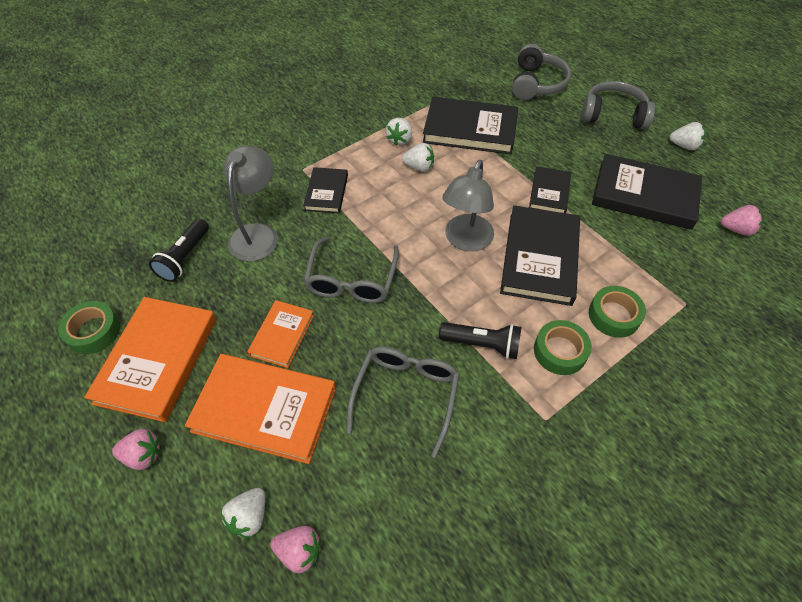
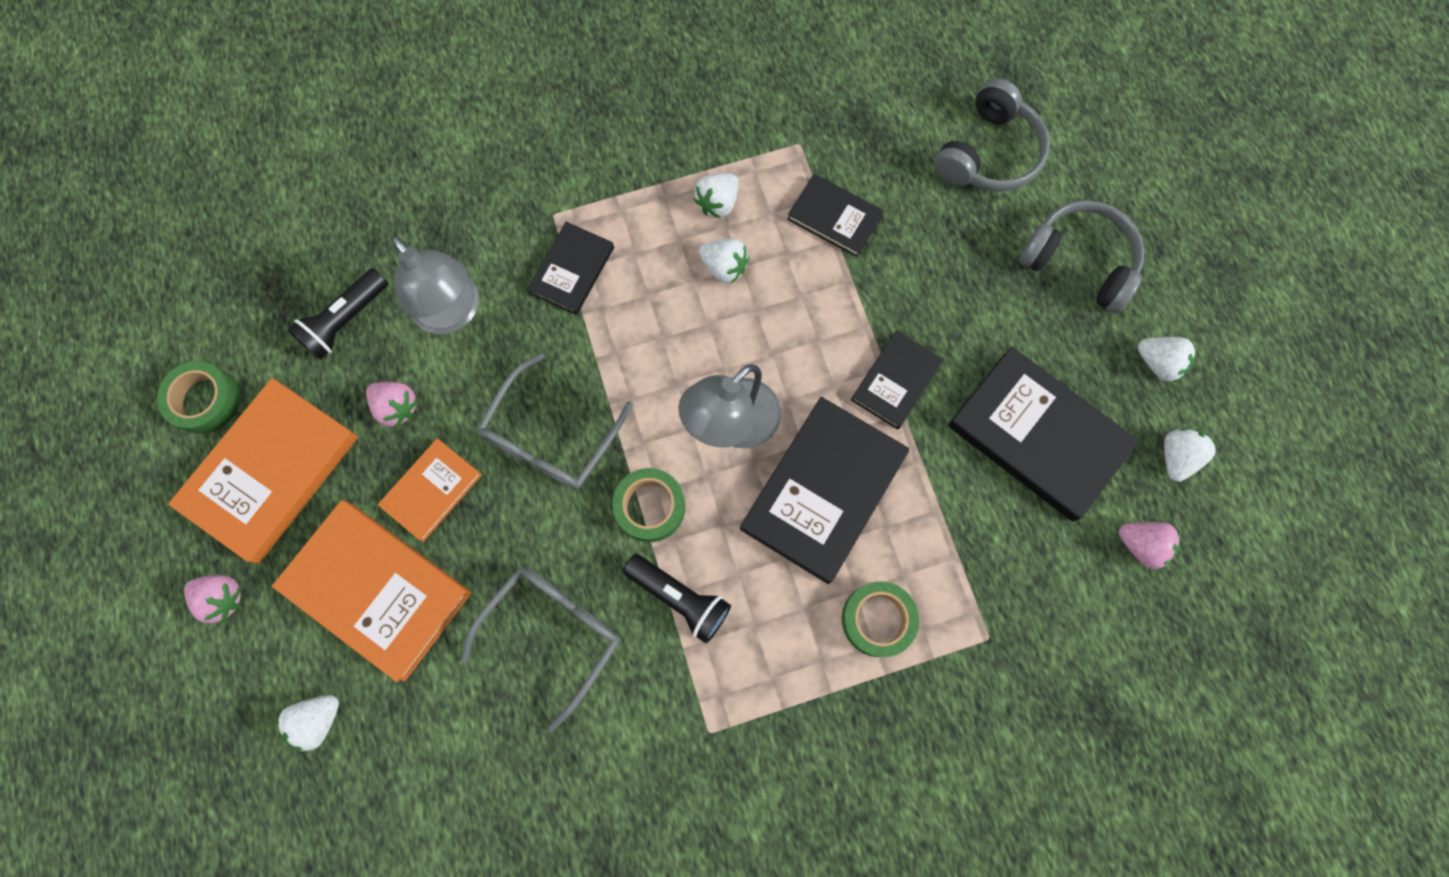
camera: 20 degrees right, 20 degrees up
(258, 234) = (453, 313): grey lamp -> grey lamp turned 105 degrees clockwise
(299, 551) = (359, 782): pink strawberry -> pink strawberry (397, 407)
(470, 129) = (834, 217): black book -> black book, size x0.56
(560, 351) = (776, 645): green tape -> green tape (650, 507)
(724, 183) = (1176, 457): none -> white strawberry

